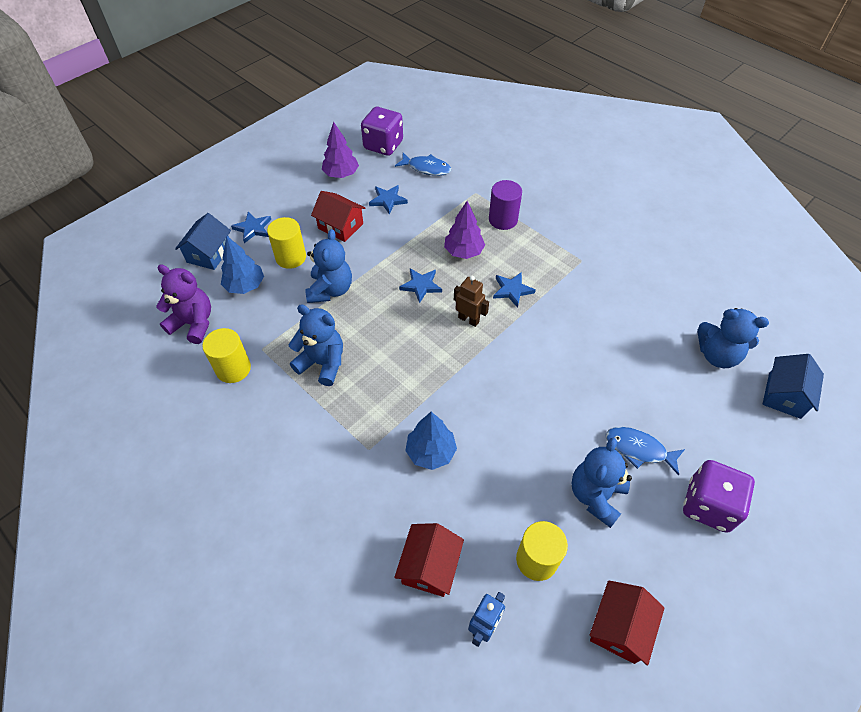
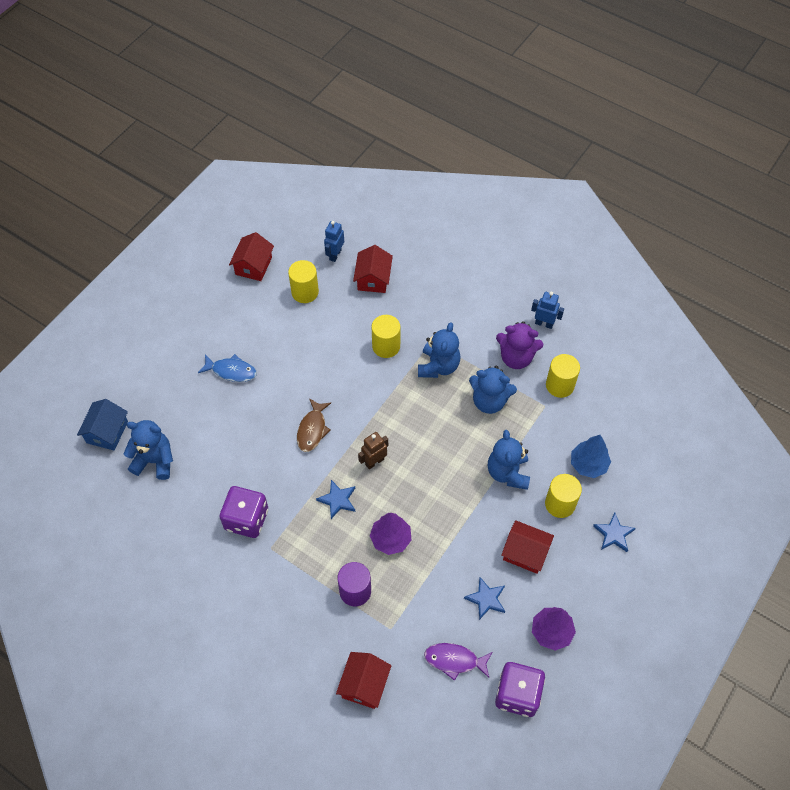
camera: 170 degrees right, 5 degrees up
(193, 323) = (614, 419): purple teddy bear -> purple teddy bear (516, 357)
(209, 254) = (641, 495): blue house -> none
(213, 450) = (544, 323): none -> blue robot
(421, 286) = (424, 491): blue star -> none
(426, 168) = (454, 660): blue fish -> purple fish
(430, 452) = (386, 346): blue tree -> yellow cylinder
(468, 319) = (374, 462): brown robot -> brown robot turned 120 degrees clockwise
(502, 164) = (364, 684): none -> red house
(535, 362) = (312, 429): none -> brown fish
(596, 496) = (265, 335): blue teddy bear -> blue teddy bear (438, 366)
(708, 505) = (186, 340): purple dice -> purple dice (246, 519)

